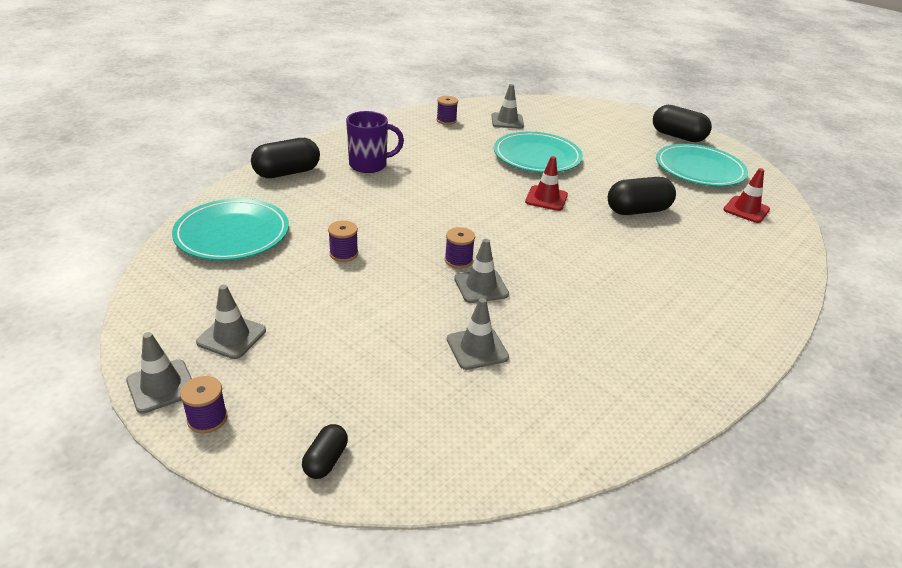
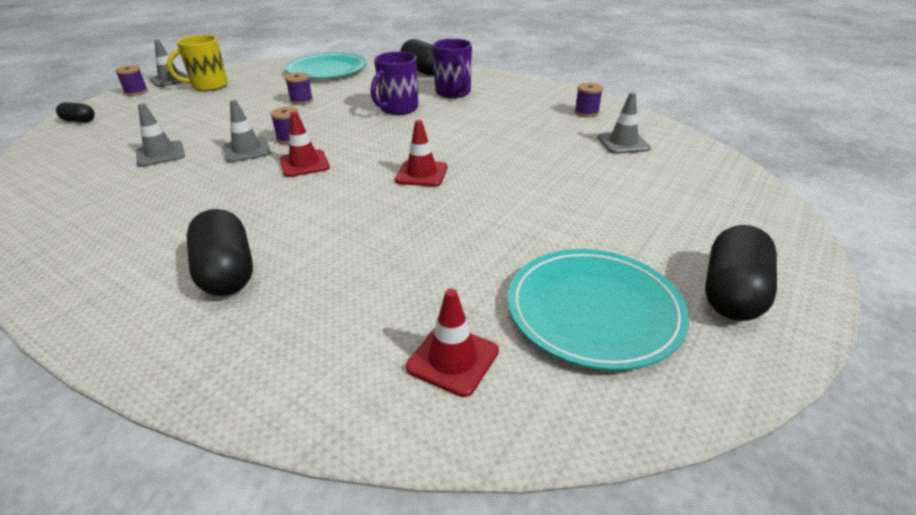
camera: 85 degrees right, 0 degrees up
(231, 336) = (209, 86): grey traffic cone -> yellow mug
(400, 197) = (398, 109): none -> purple mug
(519, 252) = (304, 164): none -> red traffic cone
(537, 157) = (530, 165): turquoise plate -> none
(637, 210) = (411, 237): black capsule -> black capsule (227, 272)

